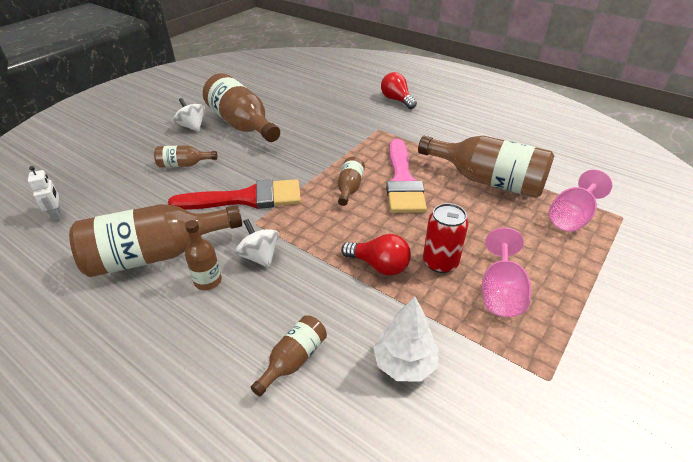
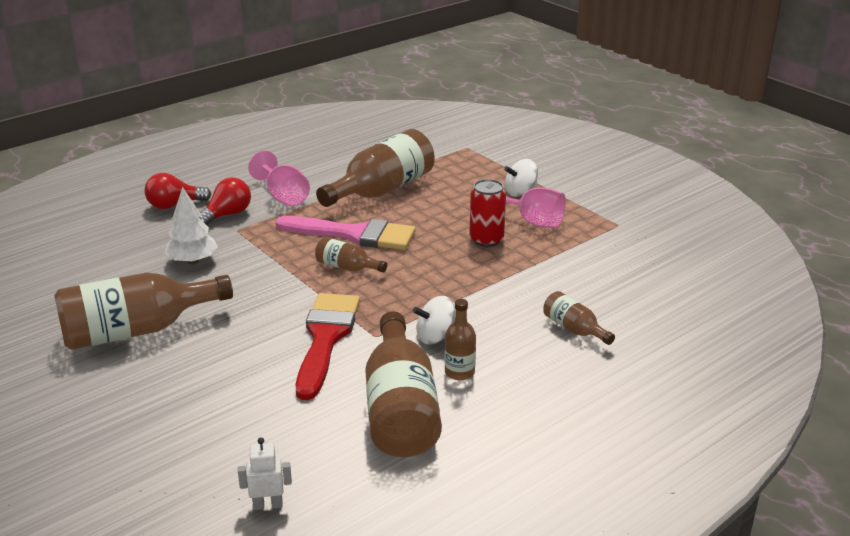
camera: 75 degrees left, 10 degrees down
(184, 165) = (212, 387): brown bottle -> none
(192, 127) = (103, 377): white spinning top -> white spinning top (520, 192)
(379, 265) = (478, 270): red light bulb -> red light bulb (227, 215)
(404, 363) = (590, 278): white tree -> white tree (192, 261)
(571, 217) = (457, 168): pink goblet -> pink goblet (283, 196)

